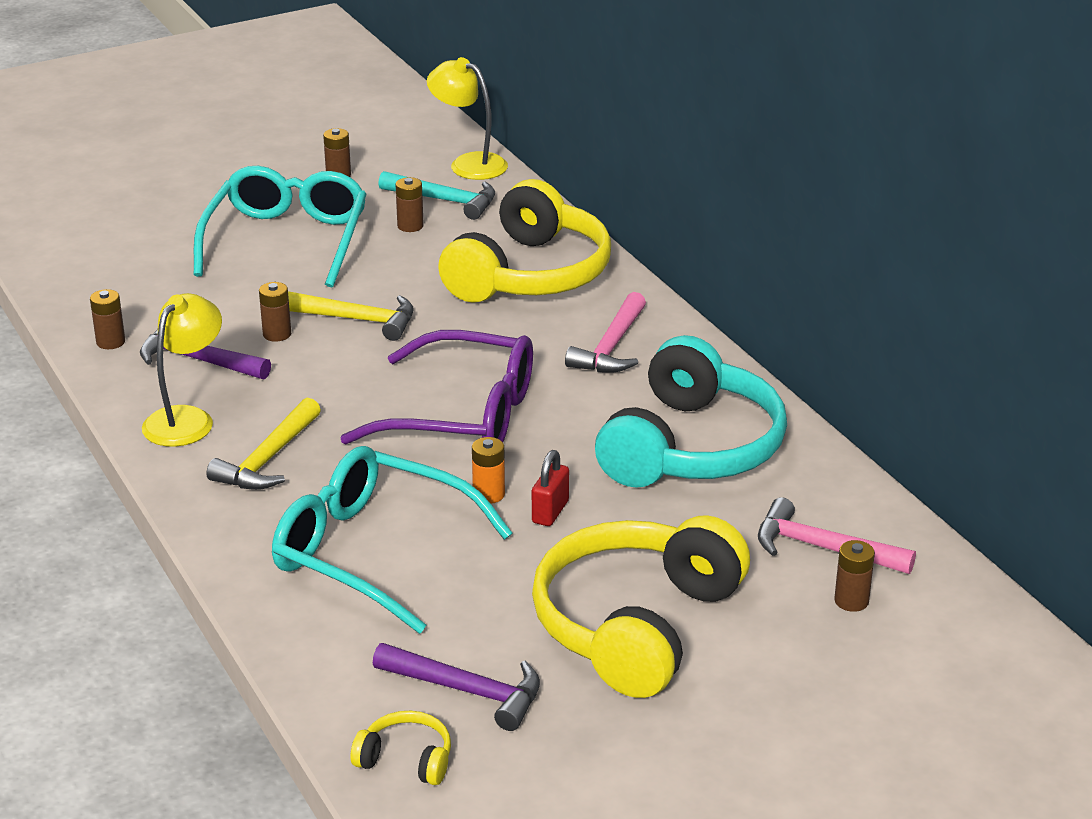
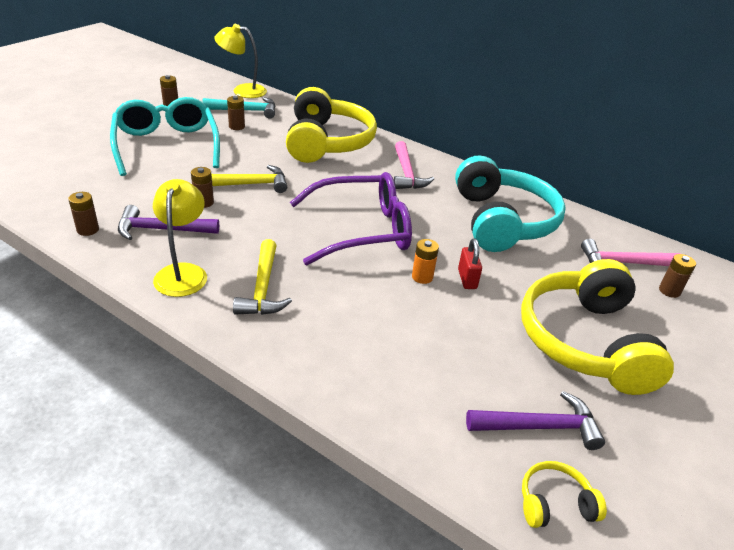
camera: 30 degrees left, 5 degrees up
(373, 553) = (388, 338): turquoise glasses -> none

